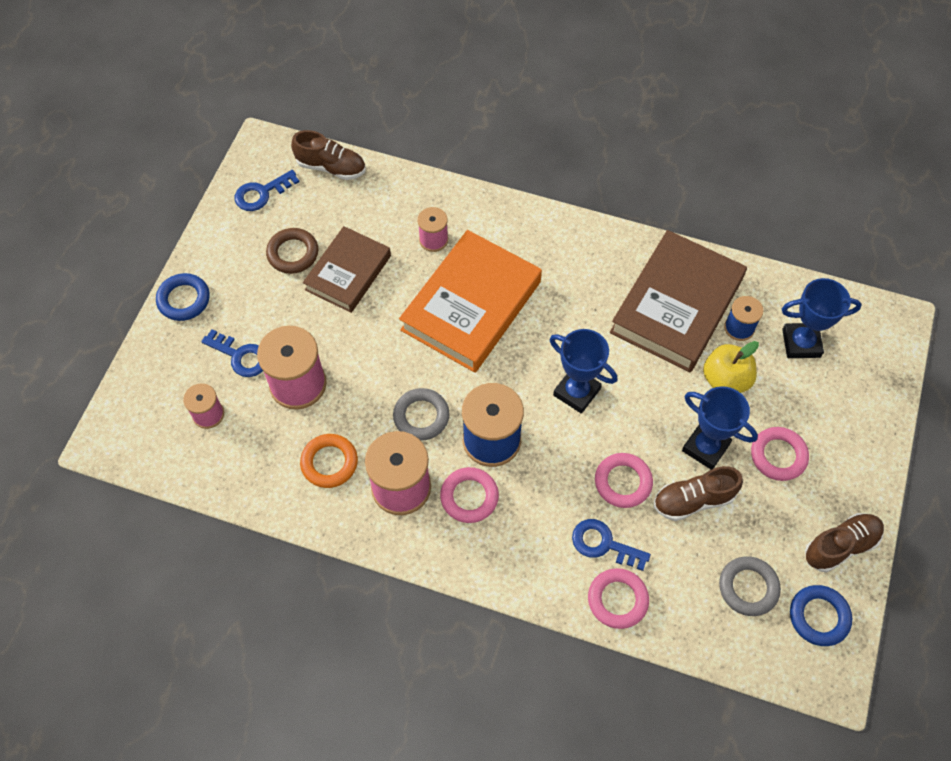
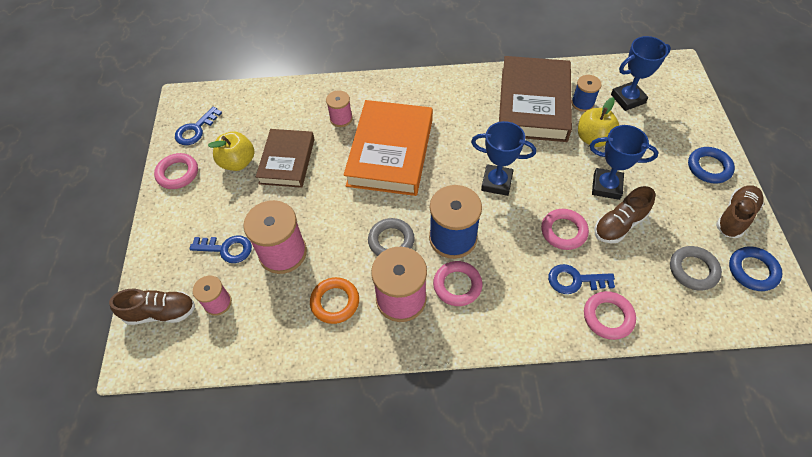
camera: 20 degrees left, 5 degrees down
(184, 299) = (162, 224): blue ring -> blue ring (709, 167)
(293, 253) = (238, 162): brown ring -> yellow apple
(331, 167) = (242, 96): brown shoe -> brown shoe (161, 312)
(778, 456) = (657, 174): pink ring -> pink ring (178, 173)

